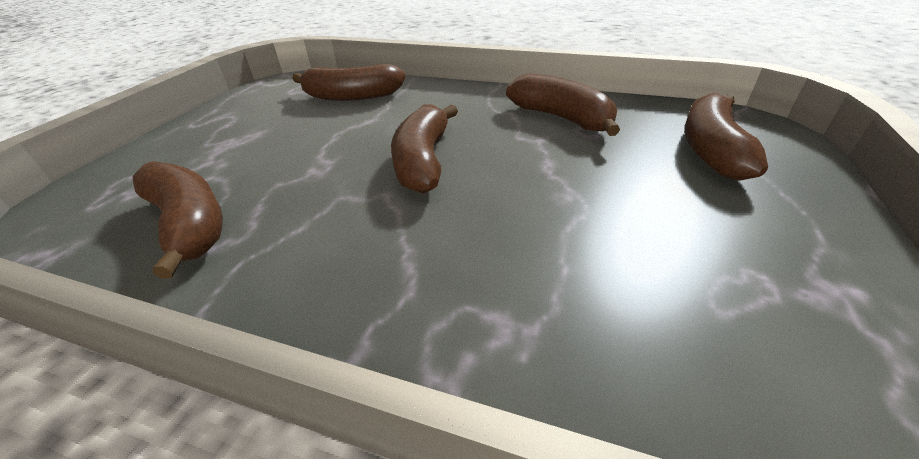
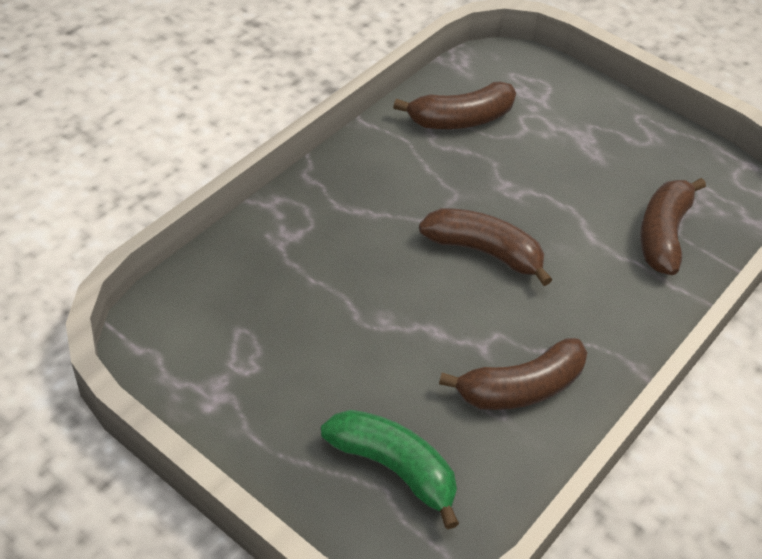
camera: 105 degrees right, 10 degrees up
(711, 149) = (394, 468): brown banana -> green banana

